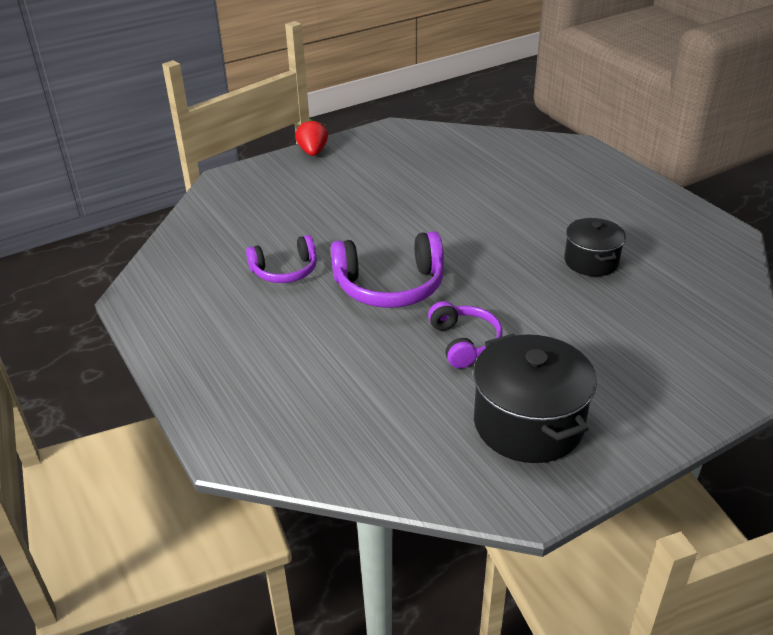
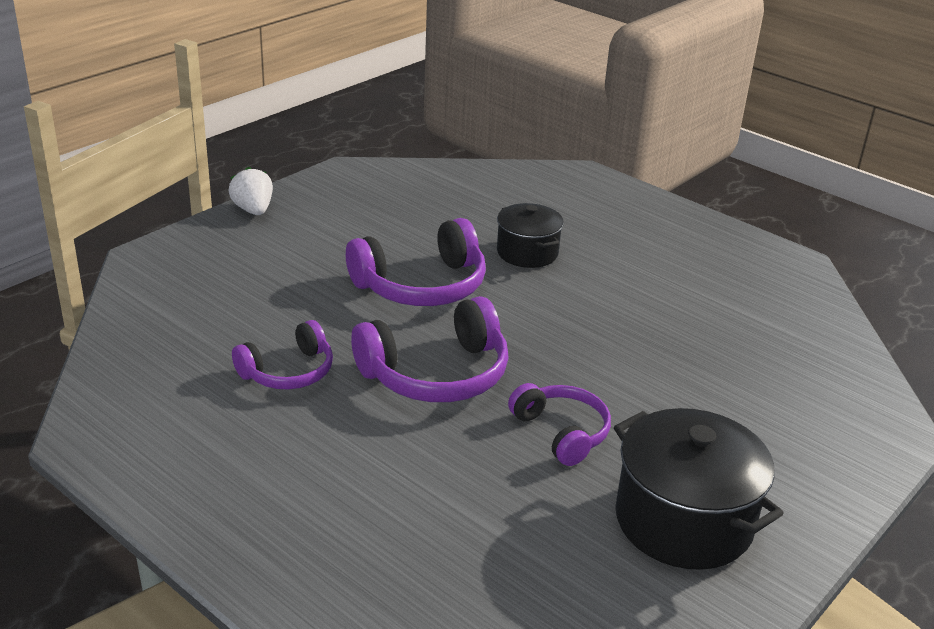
camera: 20 degrees left, 5 degrees down
(313, 152) = (253, 210): red strawberry -> white strawberry
(409, 219) = (421, 285): none -> purple headphones
(591, 261) = (662, 312): black pot -> black pot (527, 252)

